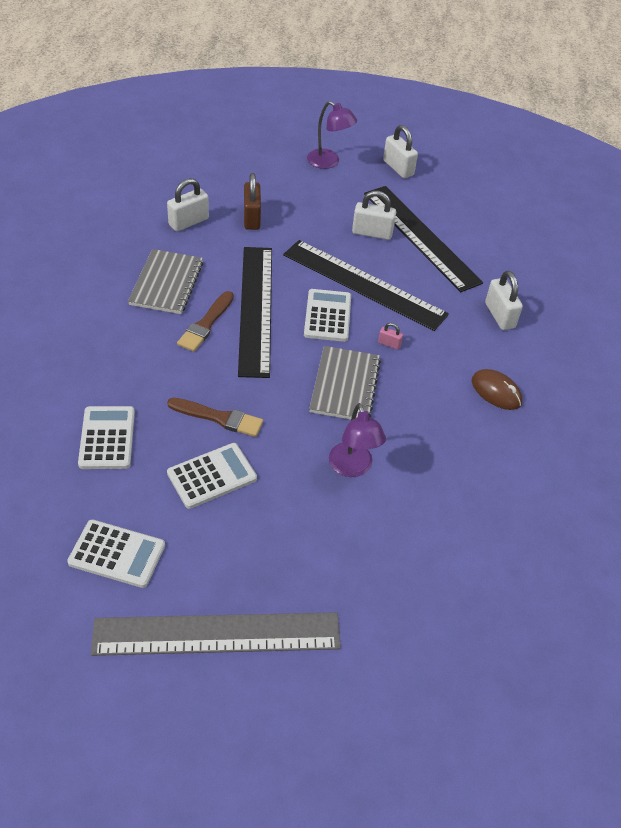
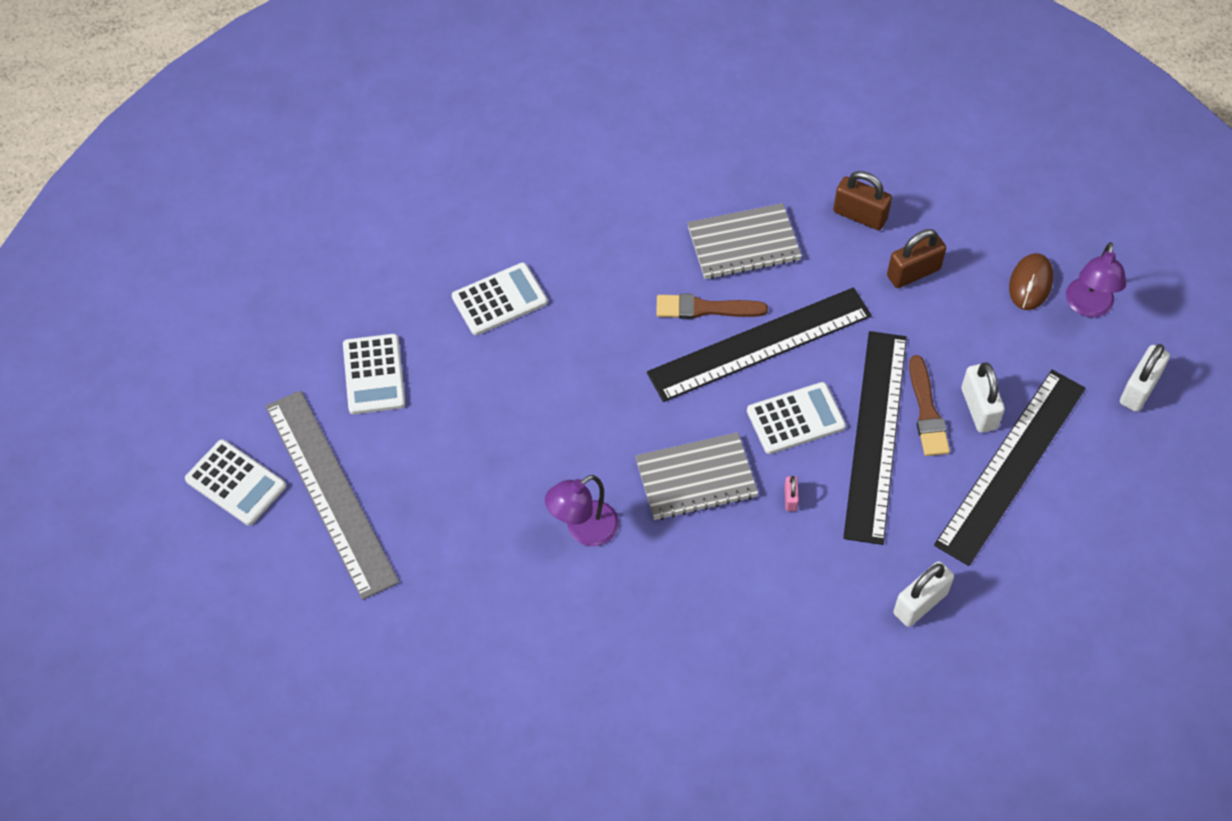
camera: 70 degrees right, 10 degrees up
(188, 222) = (860, 215): white padlock -> brown padlock
(212, 476) = (502, 408): white calculator -> white calculator (236, 483)
(219, 418) = (580, 381): brown brush -> brown brush (927, 412)
(496, 392) = (782, 638): brown mouse -> brown mouse (1030, 283)

